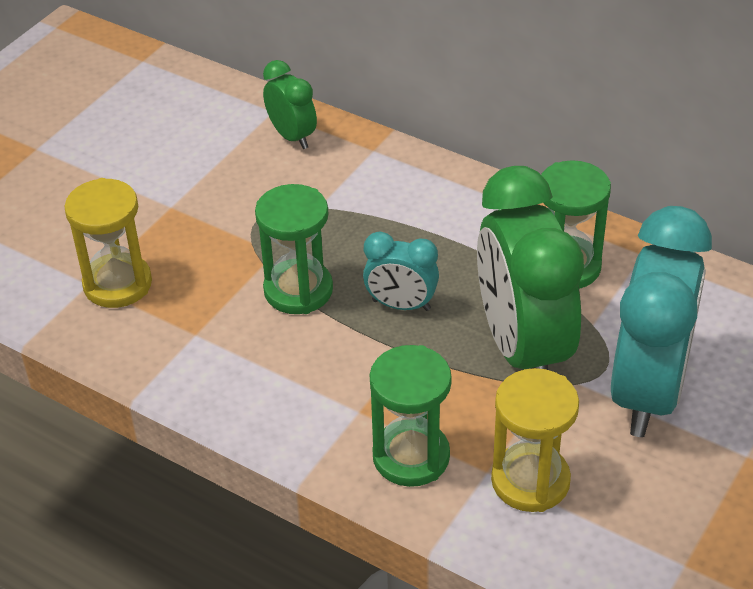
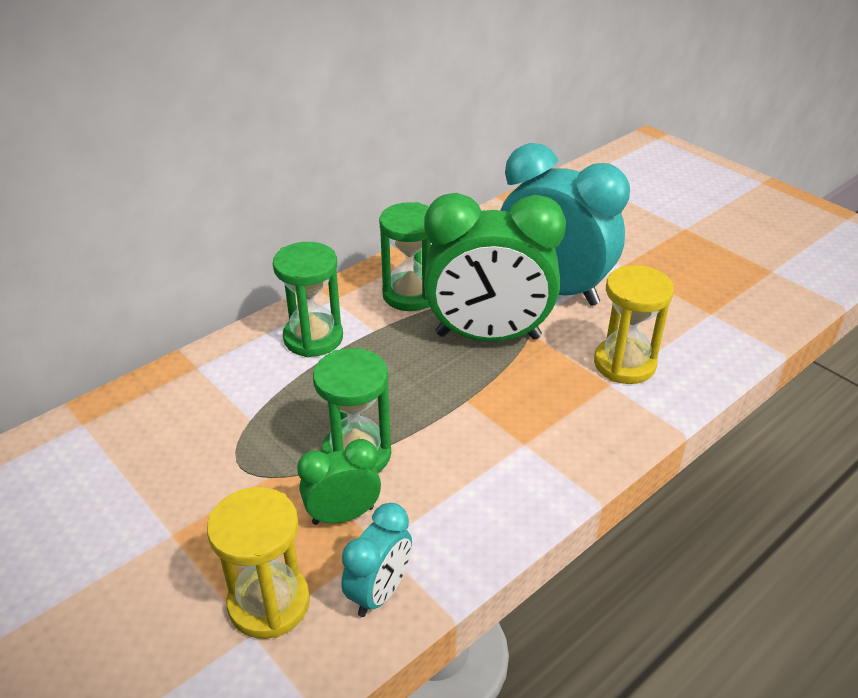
camera: 75 degrees left, 5 degrees down
(292, 136) = (134, 417): green clock -> green clock (343, 515)
(401, 305) = (409, 391): turquoise clock -> turquoise clock (379, 592)
(411, 456) = (584, 422): green hourglass -> green hourglass (313, 338)

